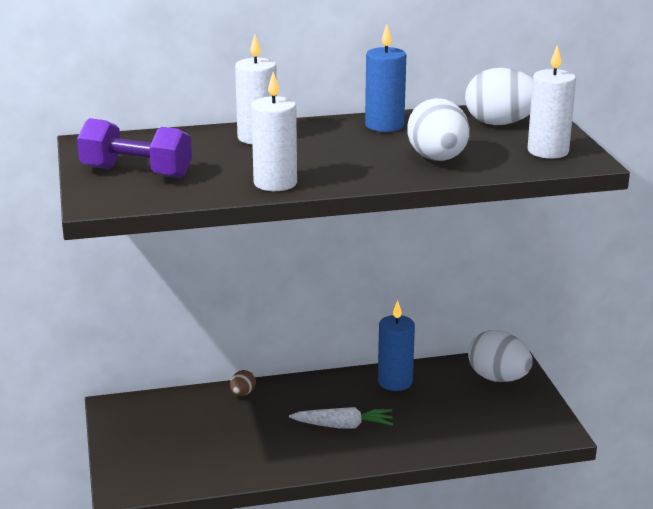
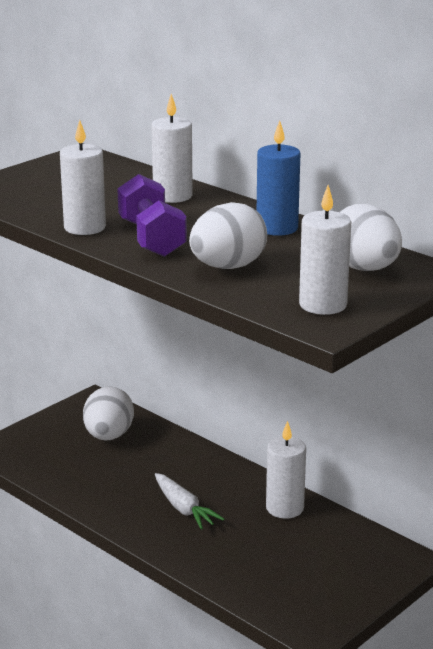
camera: 55 degrees right, 0 degrees up
(136, 172) = (44, 183): purple dumbbell -> purple dumbbell (151, 238)
(242, 394) = (175, 444): brown egg -> none
(395, 382) = (284, 508): blue candle -> white candle
(498, 378) = (364, 562): white egg -> white egg (108, 436)

